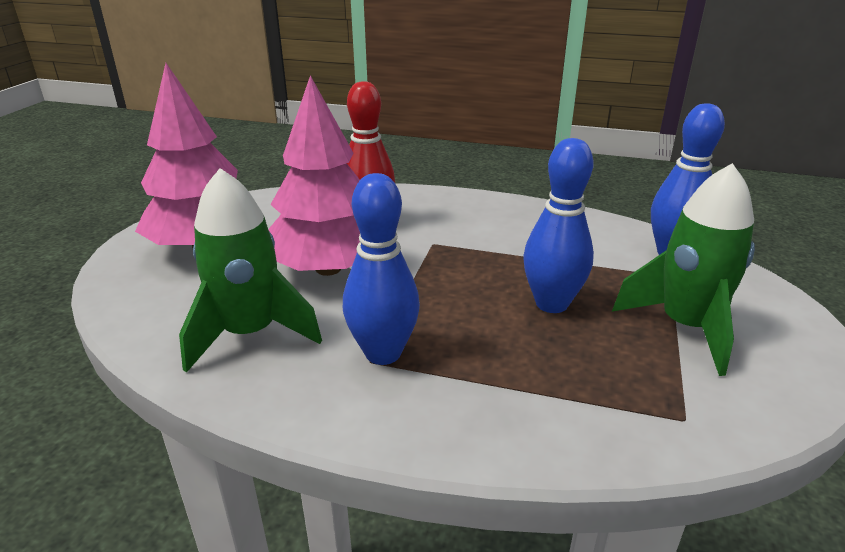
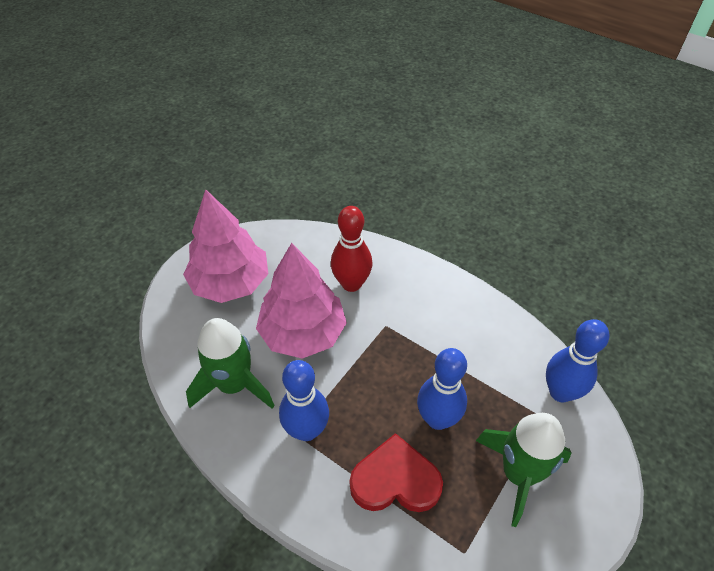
camera: 20 degrees right, 20 degrees up
(539, 371) = (395, 480): none -> red heart

